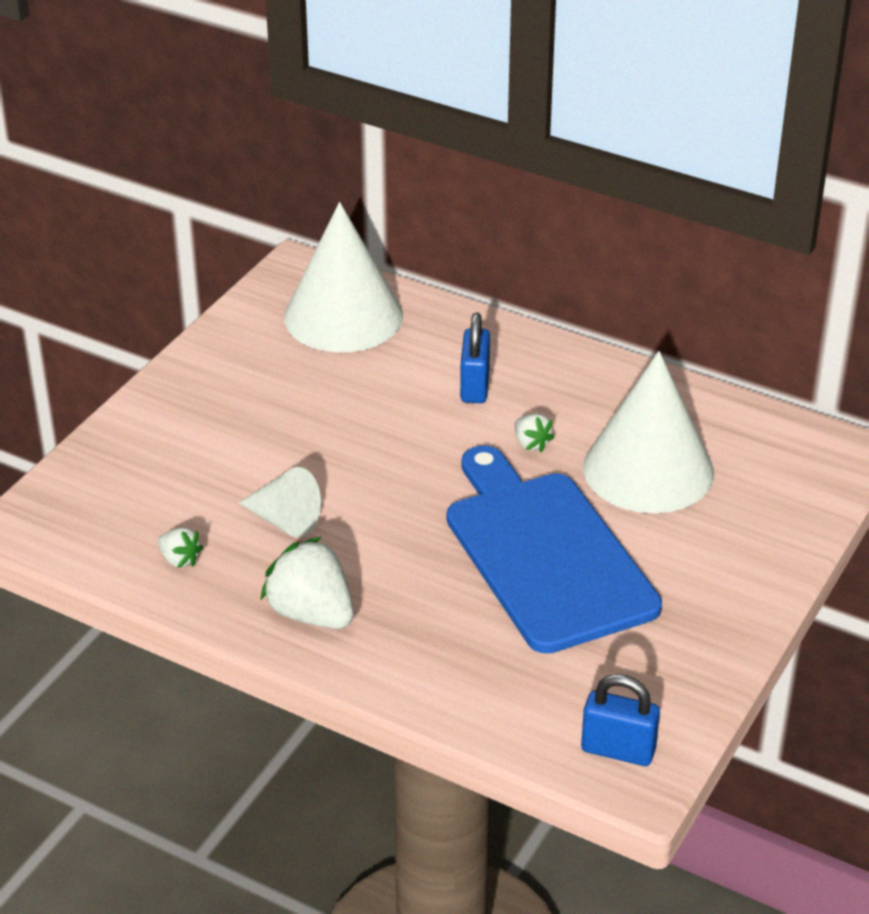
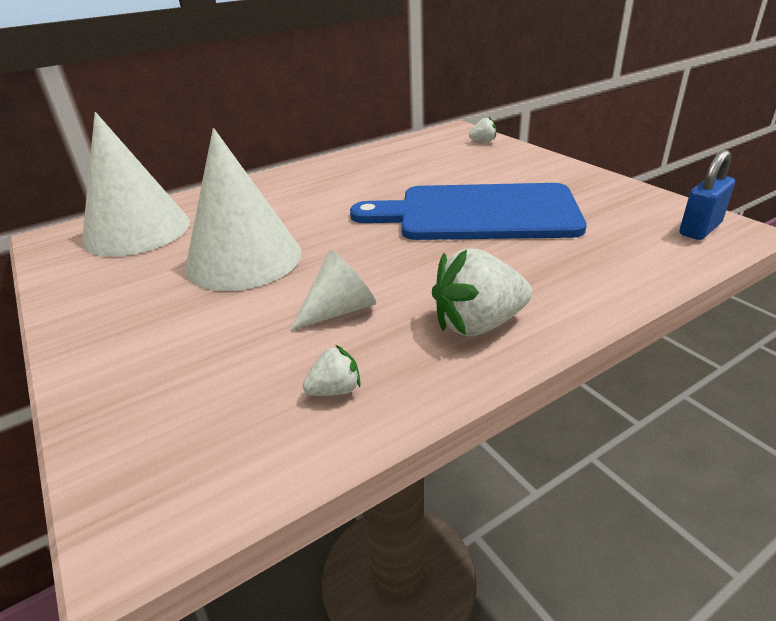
camera: 60 degrees left, 5 degrees down
(474, 386) = (282, 202): blue padlock -> none
(531, 444) = (362, 196): white strawberry -> white strawberry (483, 141)
(648, 469) = (424, 171): white cone -> white cone (244, 259)

